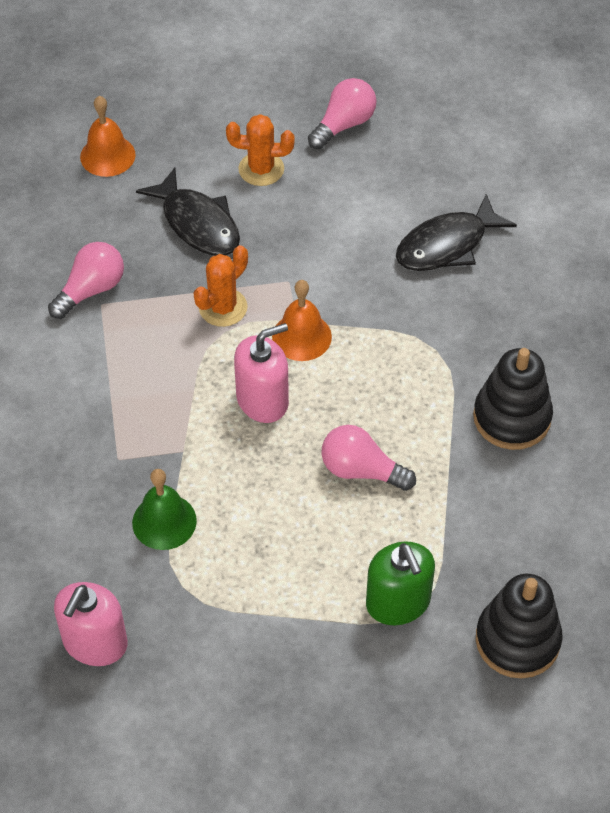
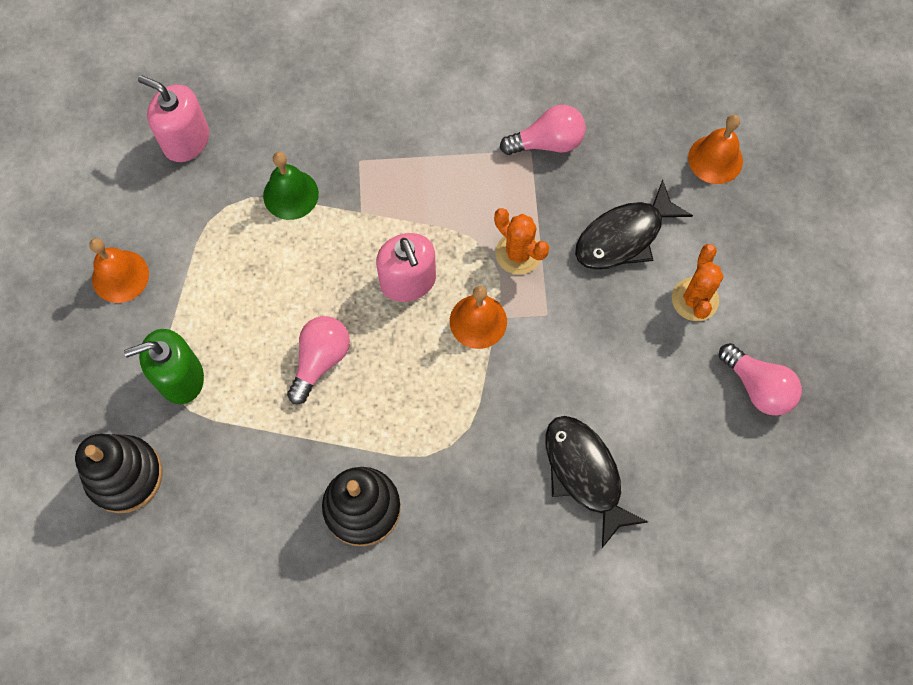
camera: 95 degrees right, 15 degrees up
(91, 290) = (547, 142): pink light bulb -> pink light bulb turned 60 degrees counterclockwise
(281, 686) = (120, 276): none -> orange bell

